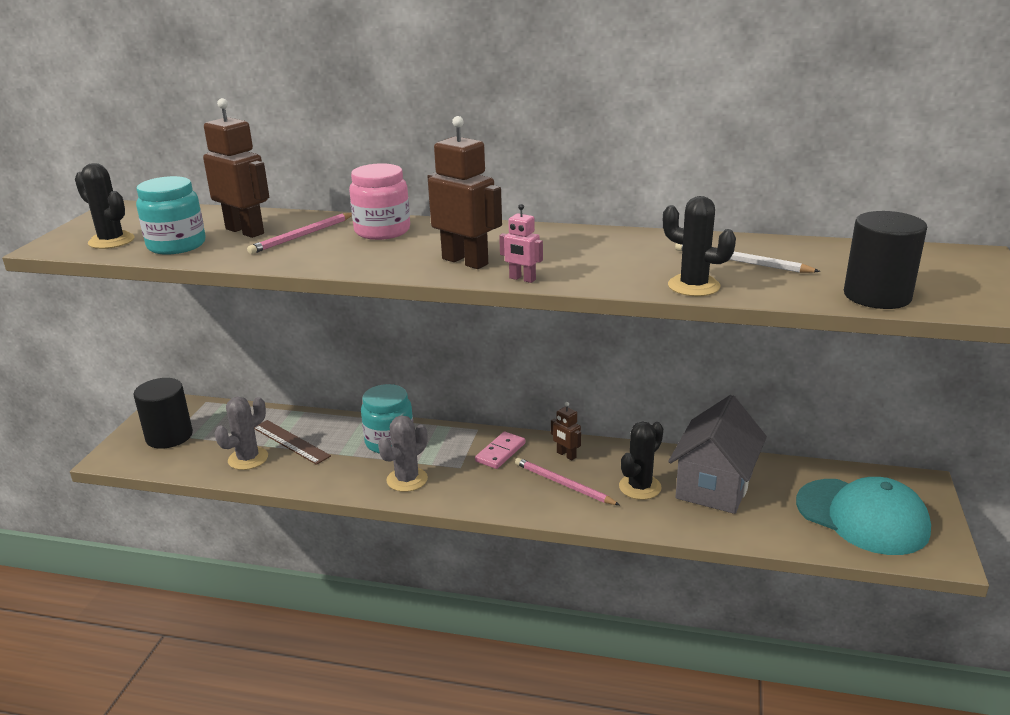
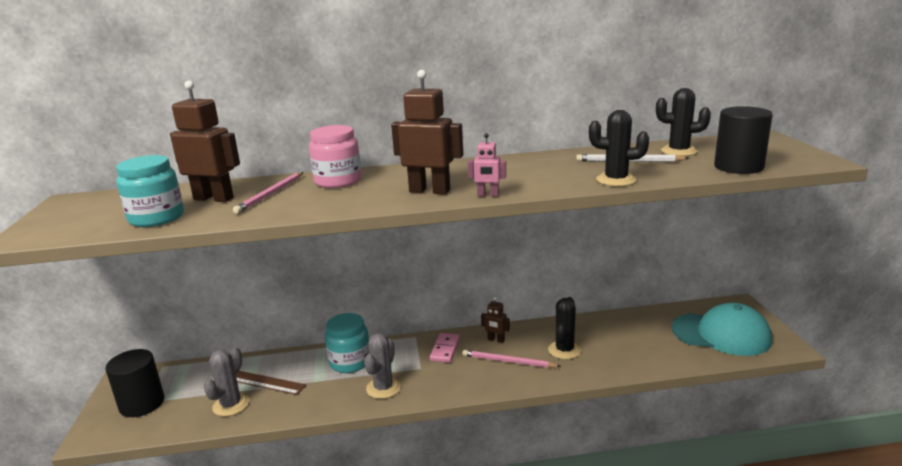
camera: 20 degrees left, 5 degrees down
(111, 241) = (85, 225): black cactus -> black cactus (679, 151)
(714, 486) = (614, 337): grey house -> none

